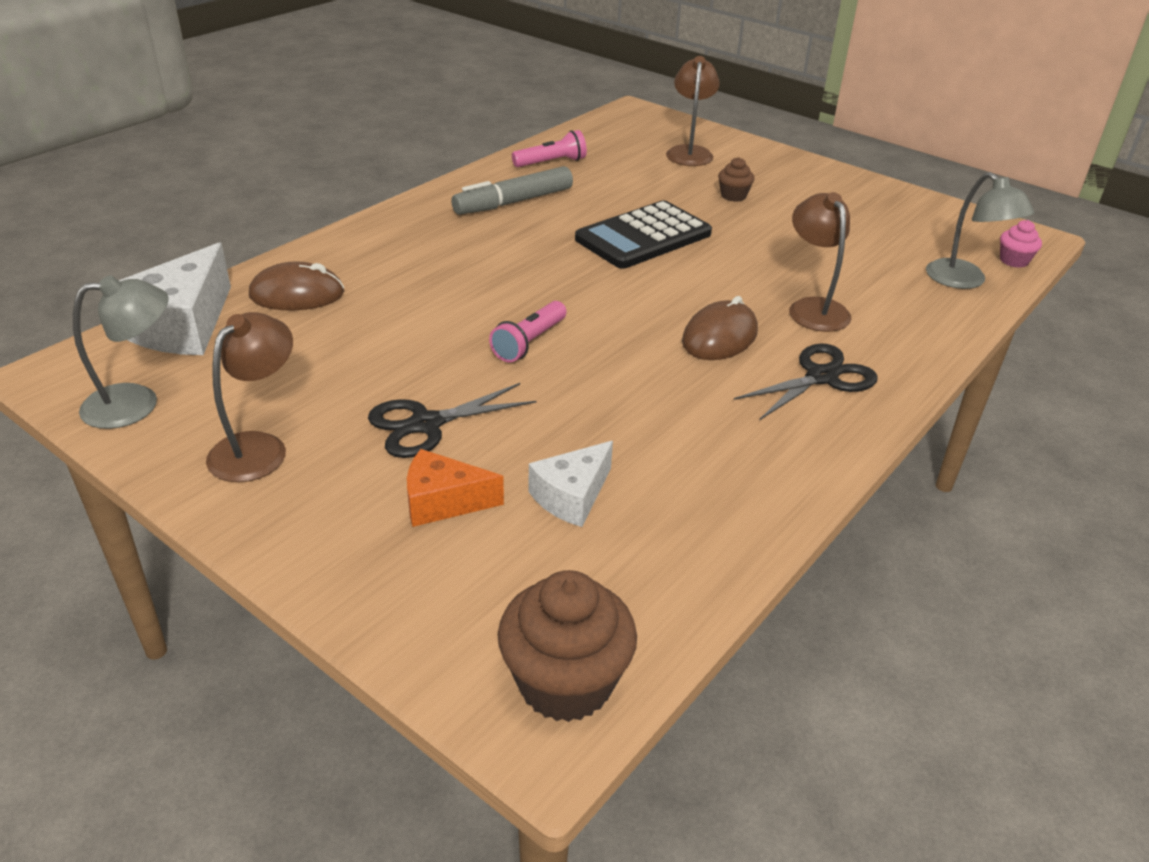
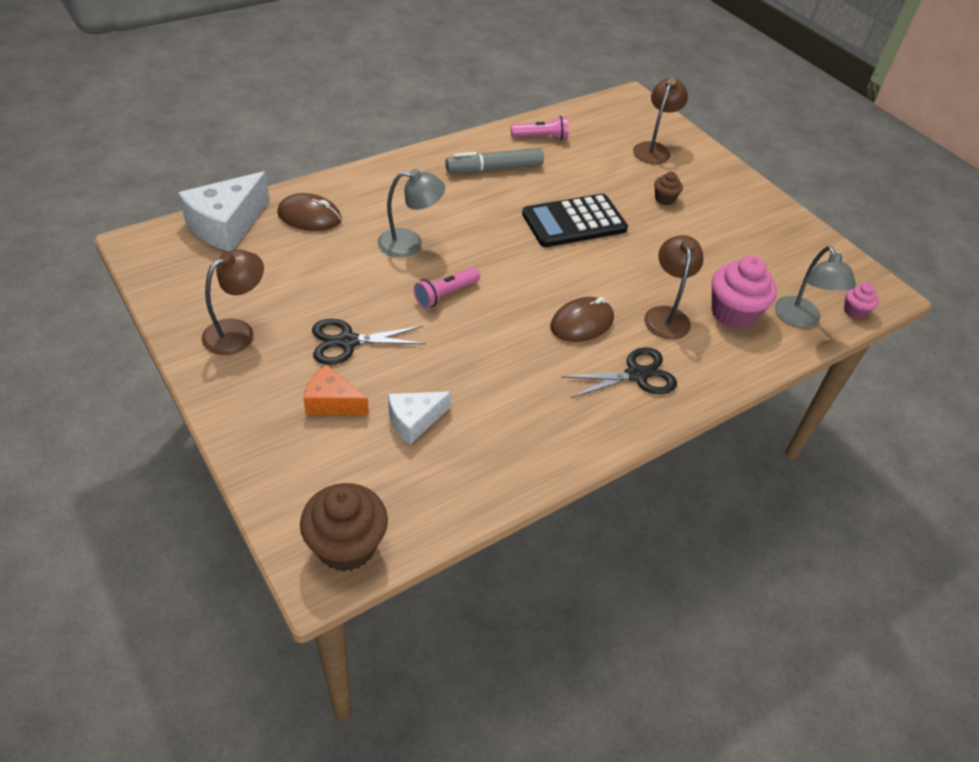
camera: 15 degrees right, 10 degrees up
(136, 403) = (178, 279): grey lamp -> grey lamp (410, 243)
(887, 290) = (733, 313): none -> pink cupcake

